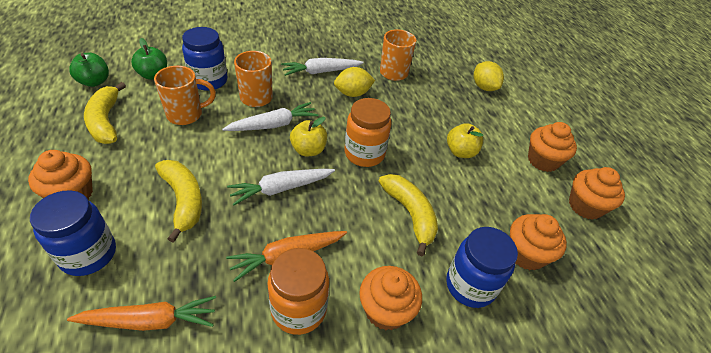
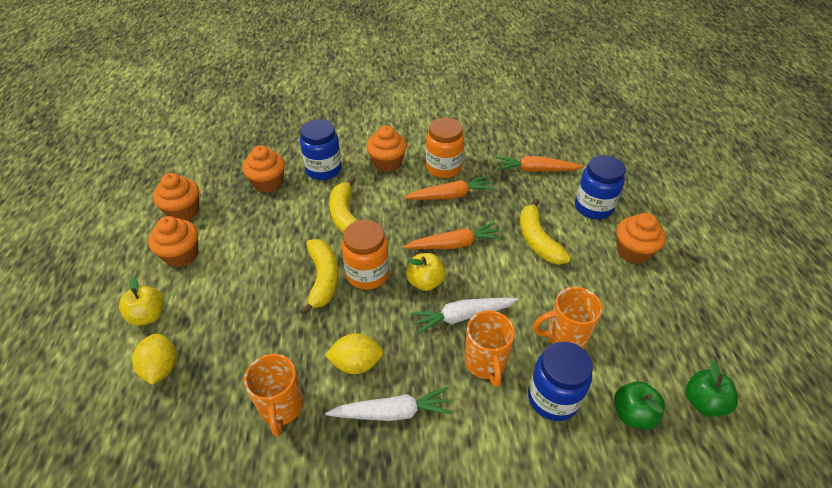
camera: 165 degrees left, 0 degrees up
(106, 121) = (650, 332): yellow banana -> yellow banana (323, 279)
(281, 189) = (454, 244): white carrot -> orange carrot
(461, 152) = (263, 270): yellow apple -> yellow apple (148, 315)

